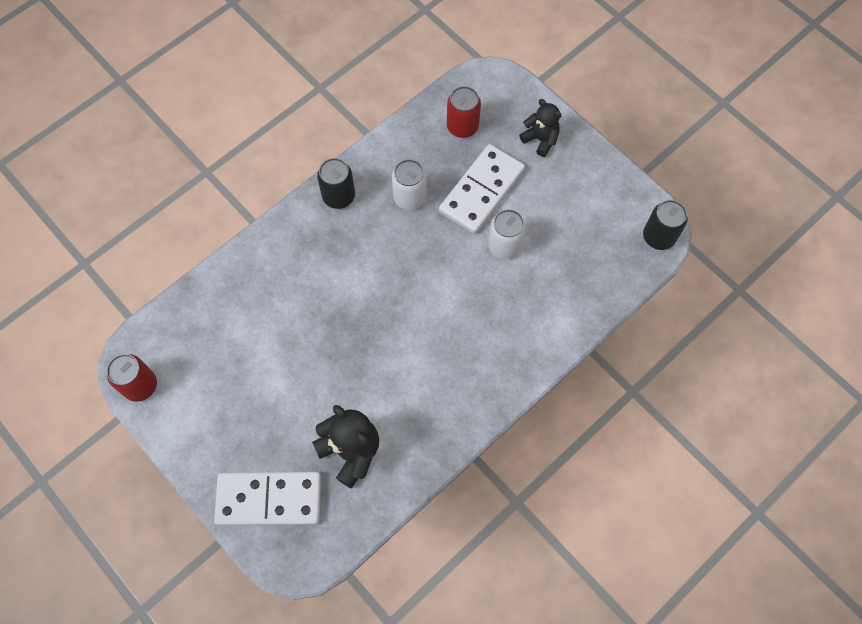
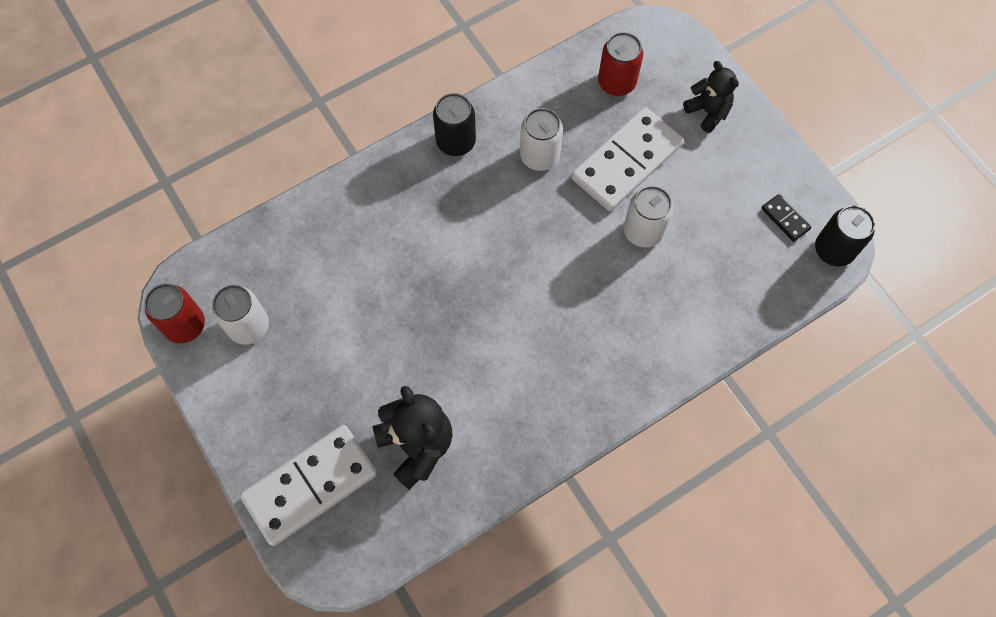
camera: 10 degrees right, 0 degrees up
(194, 377) = (248, 326): none -> white can
(269, 499) = (310, 485): white domino -> white domino turned 45 degrees counterclockwise
(616, 217) = (785, 219): none -> black domino

